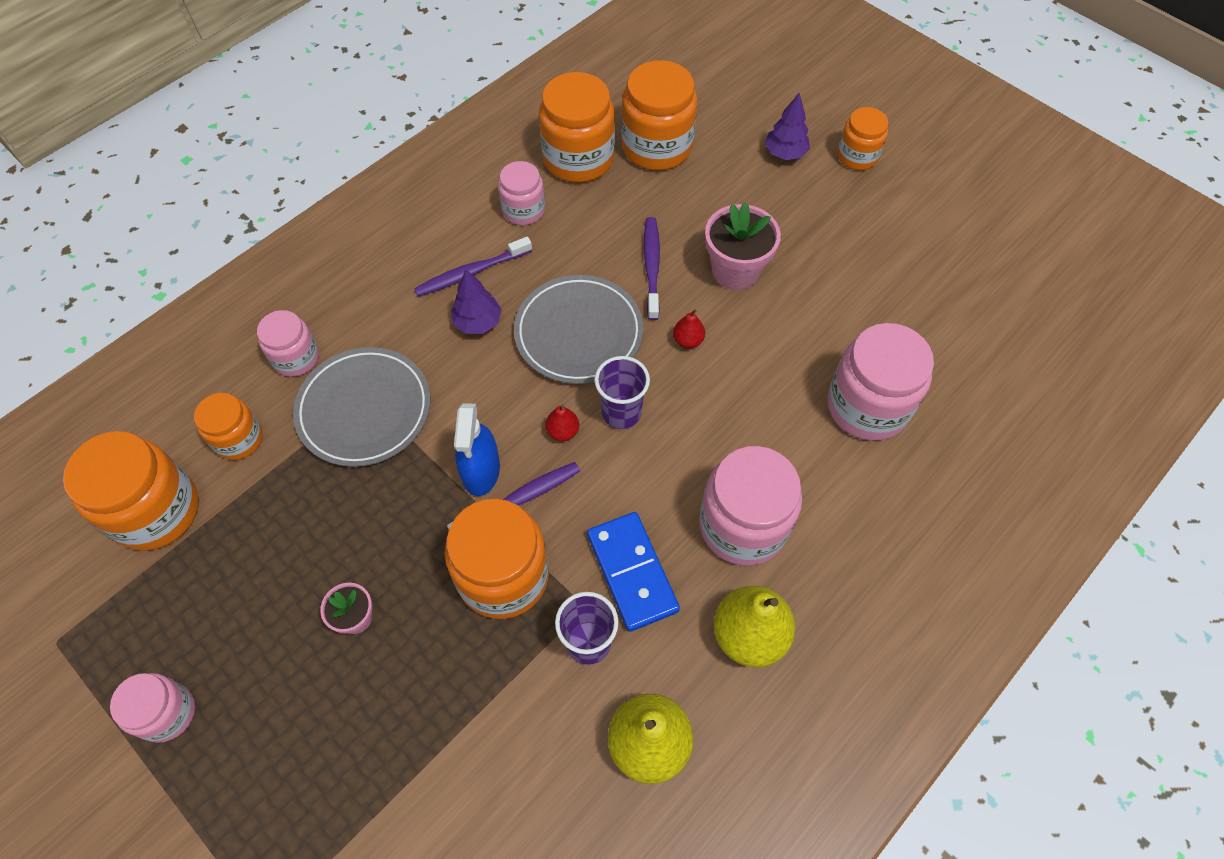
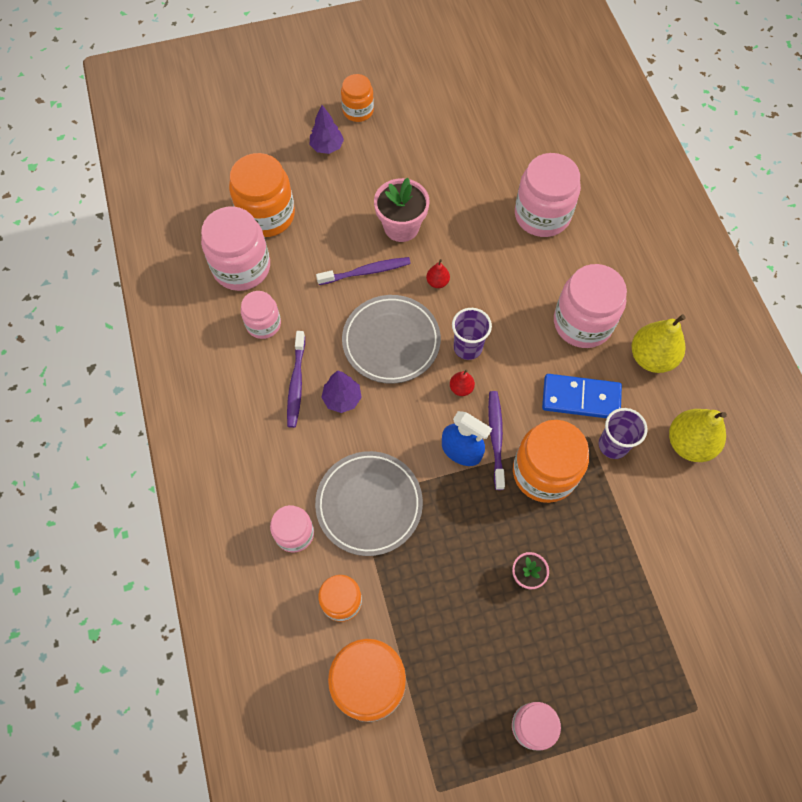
camera: 60 degrees left, 5 degrees up
(578, 158) = (241, 267): orange jar -> pink jar
(651, 267) = (366, 272): purple toothbrush -> purple toothbrush turned 135 degrees clockwise

